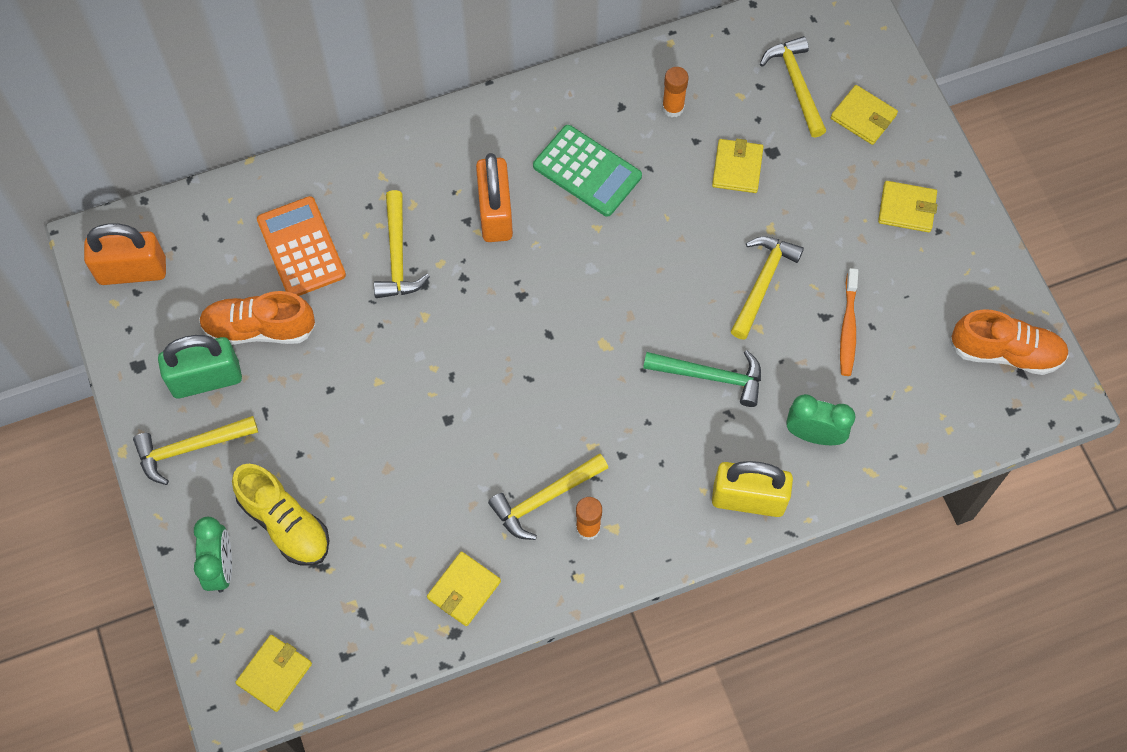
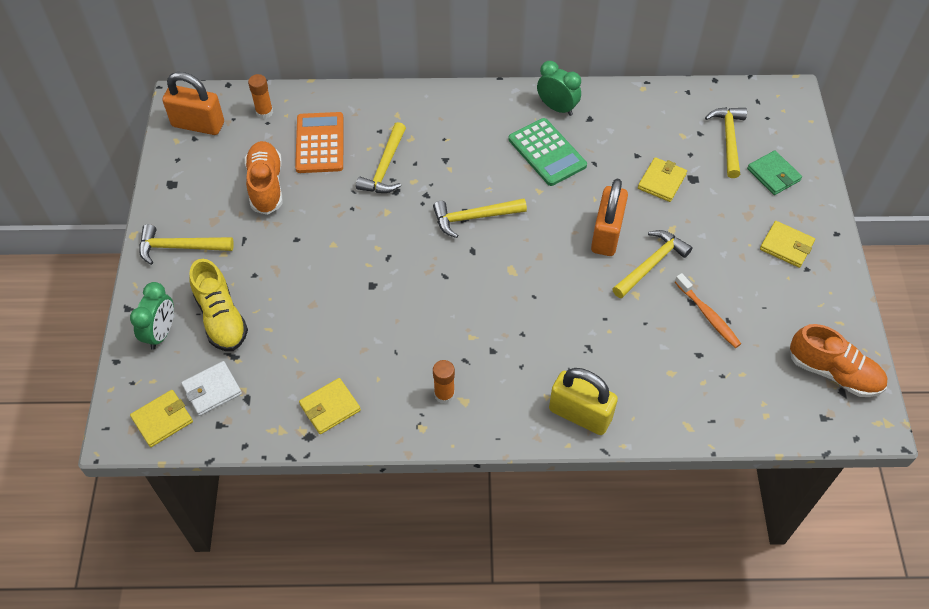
camera: 20 degrees right, 10 degrees down
(206, 379) = (213, 206): green padlock -> none
(259, 329) = (266, 185): orange shoe -> orange shoe turned 60 degrees clockwise
(316, 617) = (212, 390): none -> white wallet
(495, 213) = (468, 160): orange padlock -> orange padlock (606, 234)
(545, 499) = (420, 363): yellow hammer -> yellow hammer (474, 218)
(673, 108) = (628, 129): orange glue stick -> orange glue stick (264, 112)
(710, 376) = (585, 317): green hammer -> none
(814, 435) = (651, 384): green clock -> green clock (557, 108)
(848, 328) = (708, 315): orange toothbrush -> orange toothbrush turned 60 degrees counterclockwise
(863, 117) = (773, 175): yellow wallet -> green wallet

